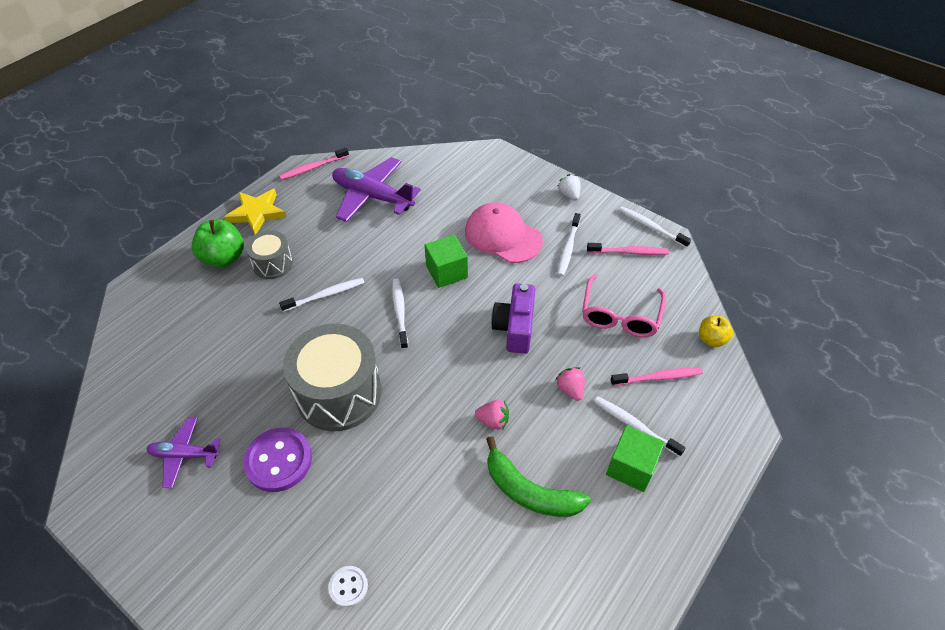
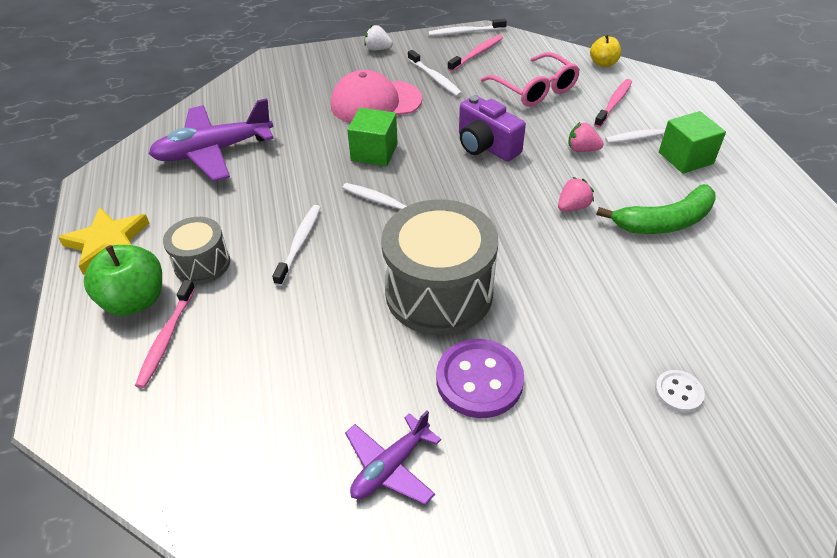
camera: 50 degrees left, 5 degrees down
(313, 167) = (109, 171): pink toothbrush -> pink toothbrush (167, 338)

